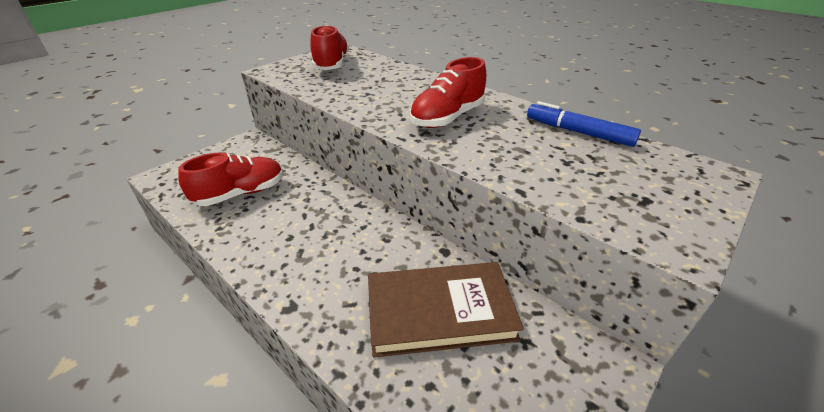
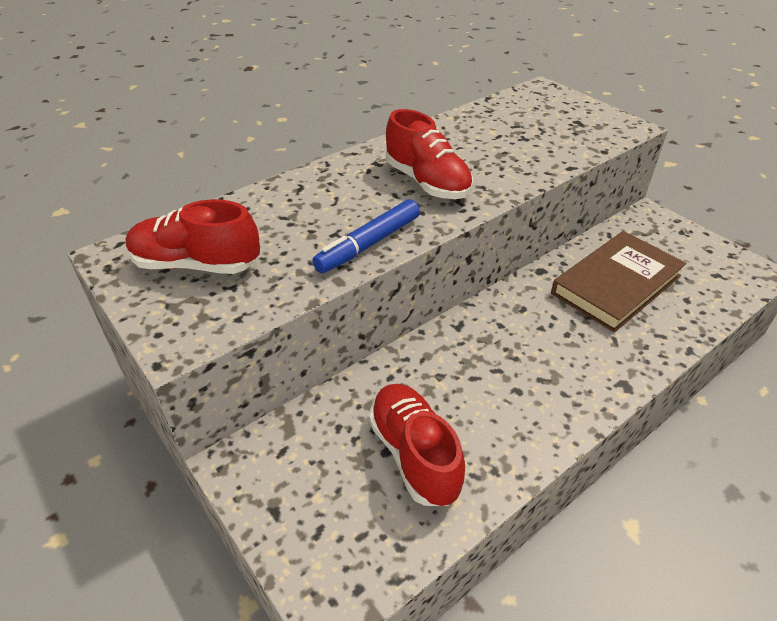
camera: 80 degrees left, 5 degrees up
(439, 312) = (616, 284): brown book -> brown book turned 45 degrees clockwise
(578, 132) = (472, 121): blue marker -> blue marker (368, 244)

